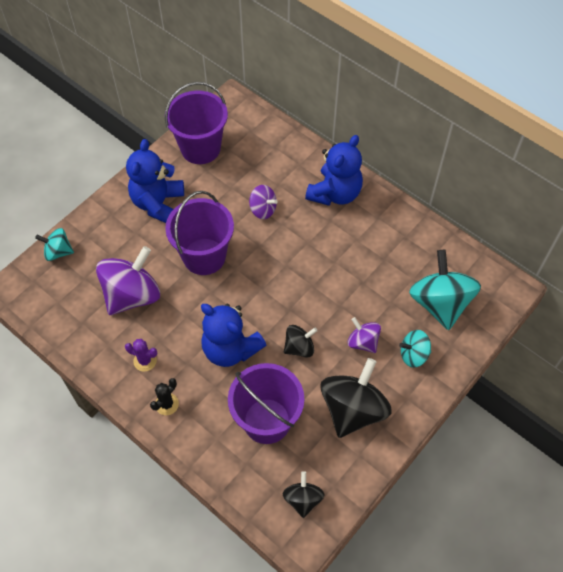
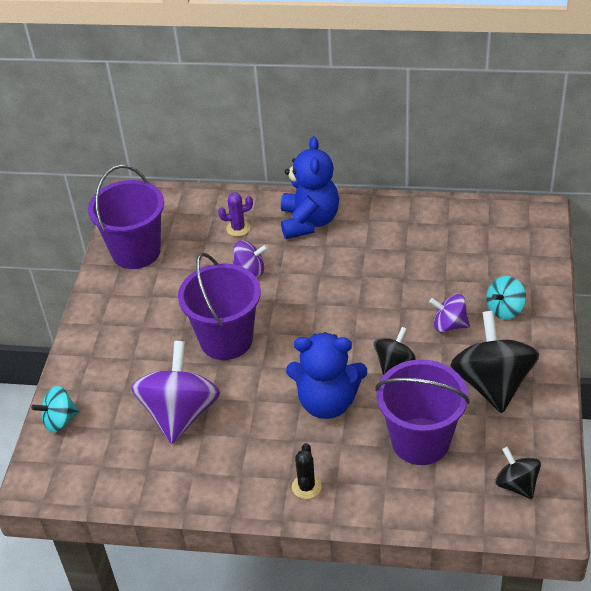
camera: 30 degrees left, 15 degrees down
(145, 361) = (248, 463): purple cactus -> purple cactus (238, 228)
(158, 203) = (134, 321): blue teddy bear -> none
(440, 303) = (489, 257): turquoise spinning top -> none

